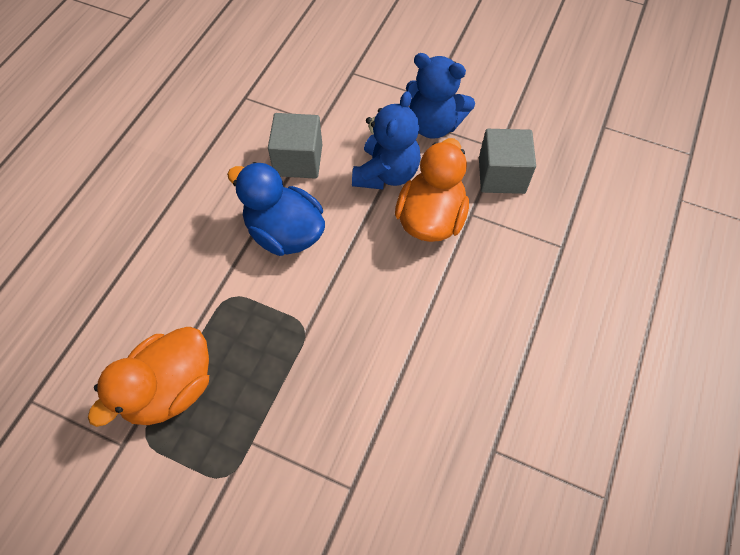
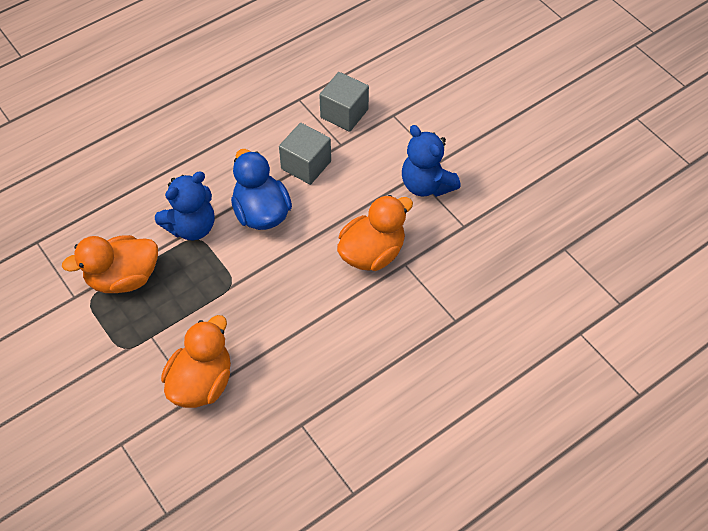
camera: 30 degrees right, 5 degrees down
(348, 466) = (201, 382): none -> orange duck
(386, 173) = (363, 205): blue teddy bear -> blue teddy bear (191, 227)
(501, 175) = (450, 247): grey cube -> grey cube (344, 113)

